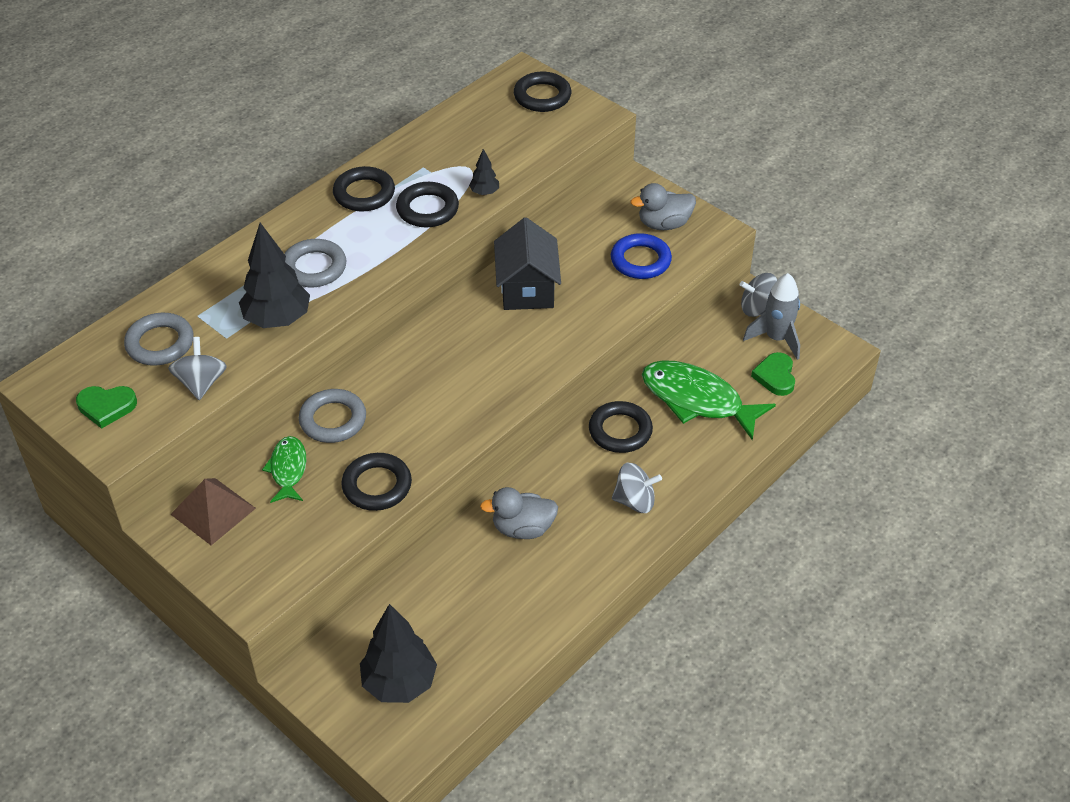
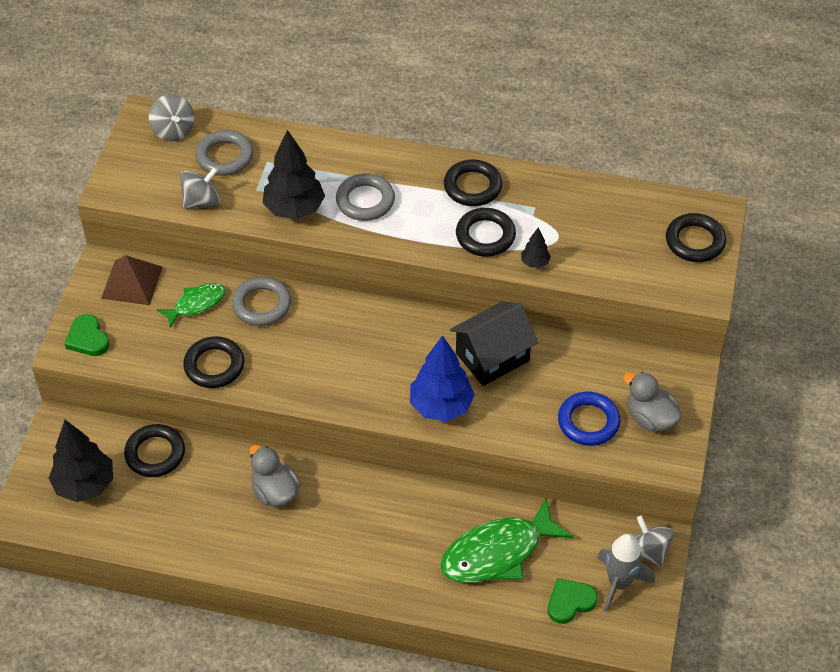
camera: 60 degrees right, 5 degrees up
(106, 407) = (146, 163): green heart -> green heart (88, 338)
(554, 343) = (441, 406): none -> blue tree
(620, 431) = (423, 511): black ring -> black ring (155, 454)
(635, 501) = (352, 557): grey spinning top -> grey spinning top (173, 130)
(697, 400) = (497, 553): green fish -> green fish turned 120 degrees counterclockwise

